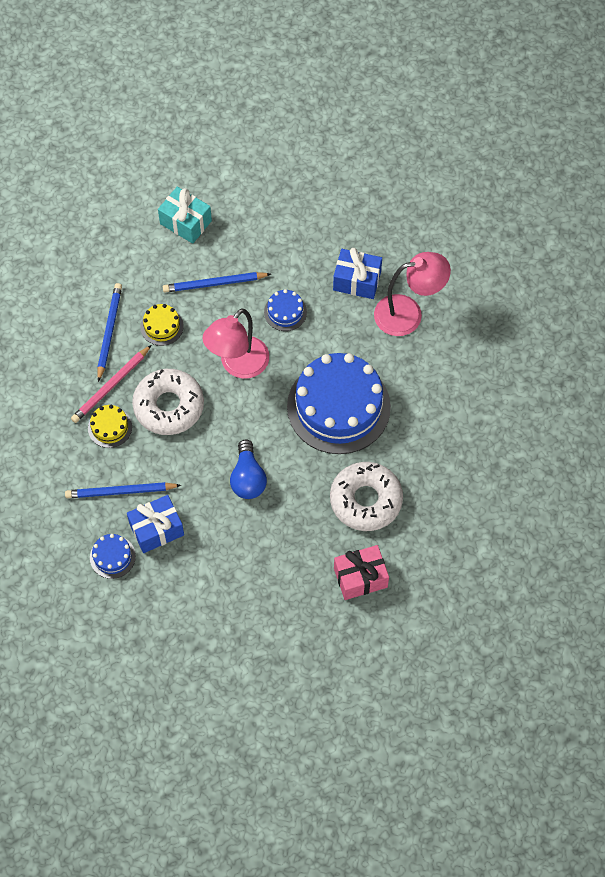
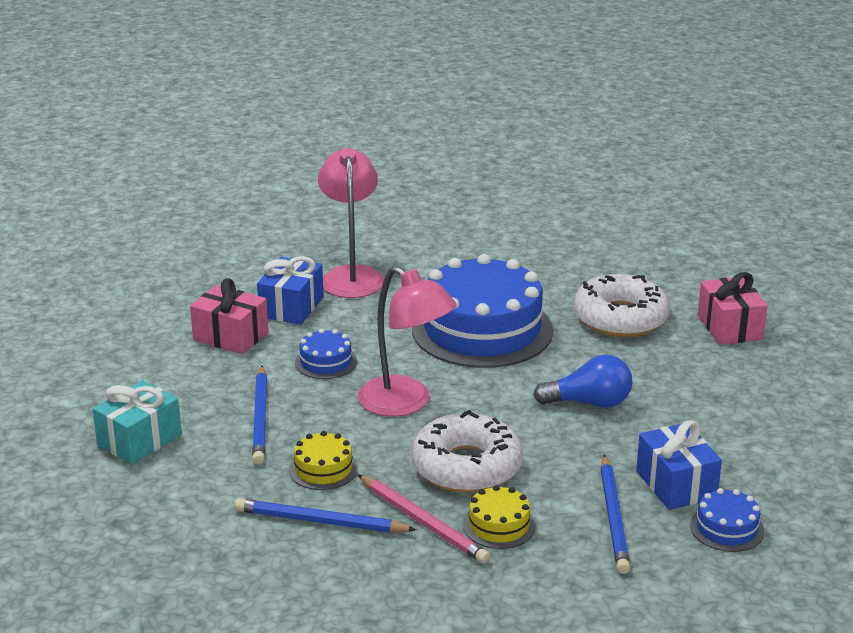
camera: 85 degrees left, 35 degrees down
(312, 250) = (230, 336): none -> pink gift

